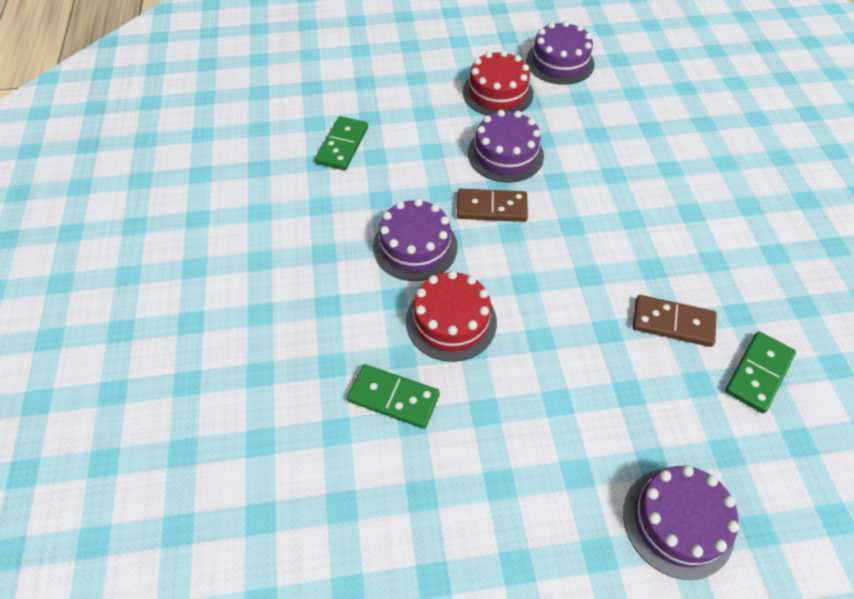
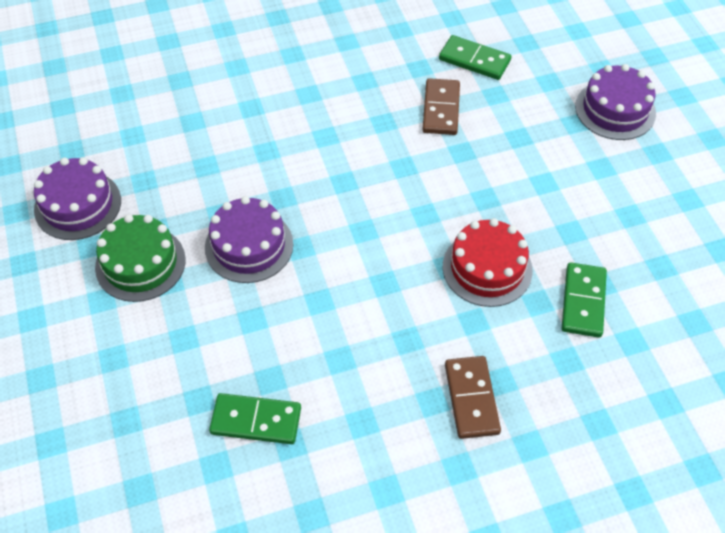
camera: 100 degrees left, 0 degrees up
(415, 246) = (402, 313): purple cake -> none
(491, 208) = (333, 250): brown domino -> brown domino (471, 398)
(497, 93) = (140, 263): red cake -> green cake

